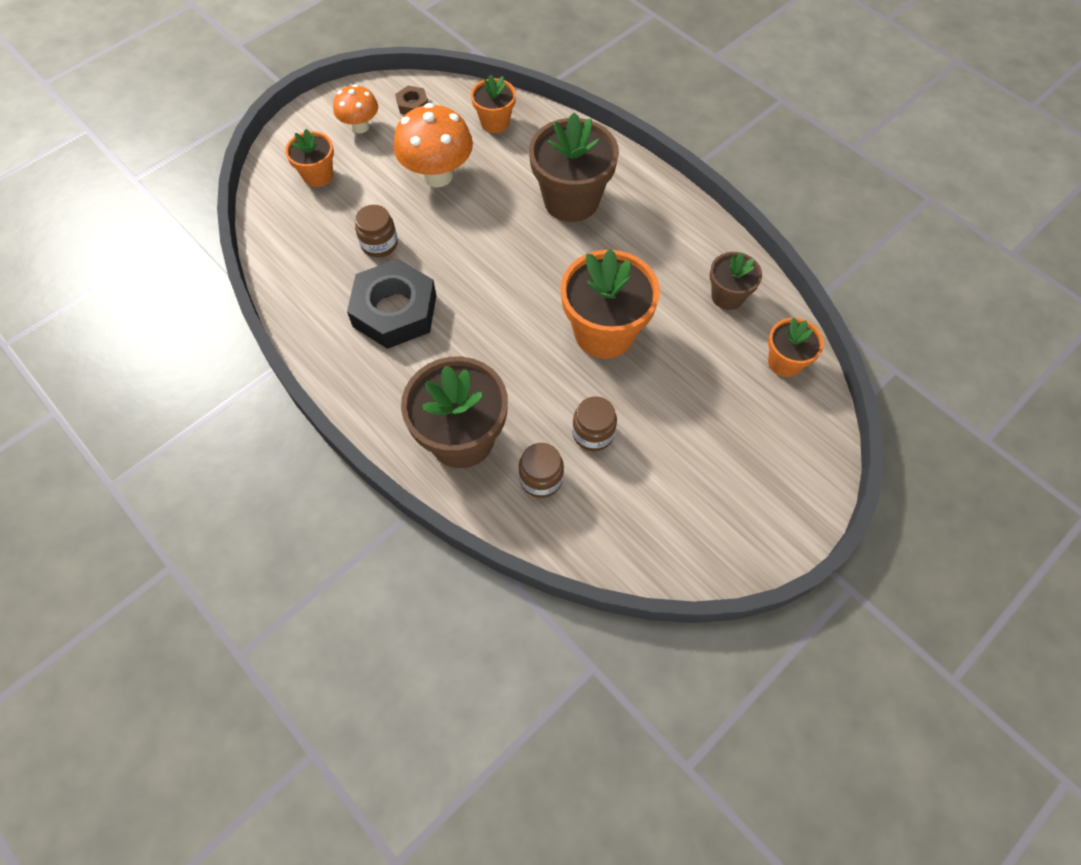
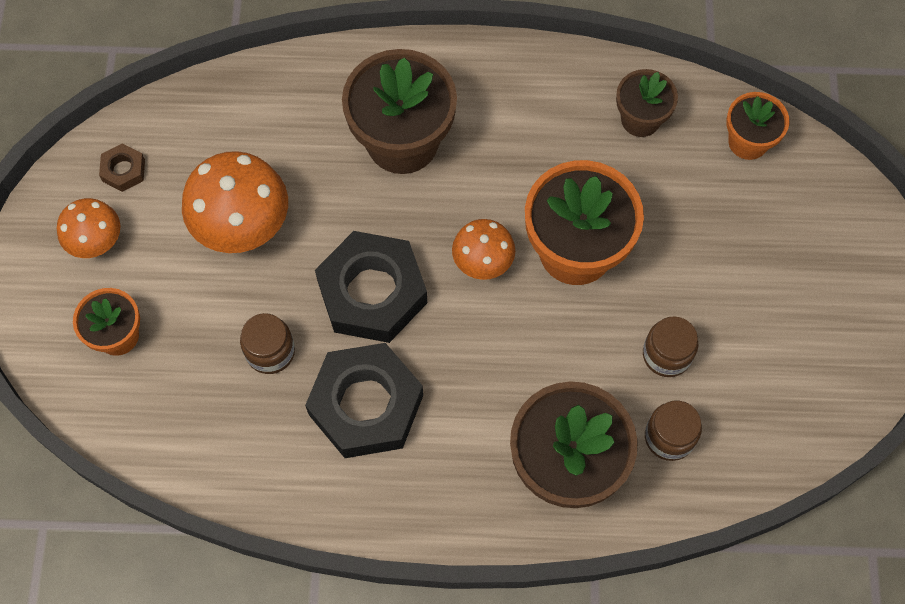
camera: 45 degrees left, 5 degrees up
(465, 259) = (372, 292): none -> black nut
(495, 122) = (233, 119): orange flower pot -> none
(542, 295) = (482, 263): none -> orange mushroom

